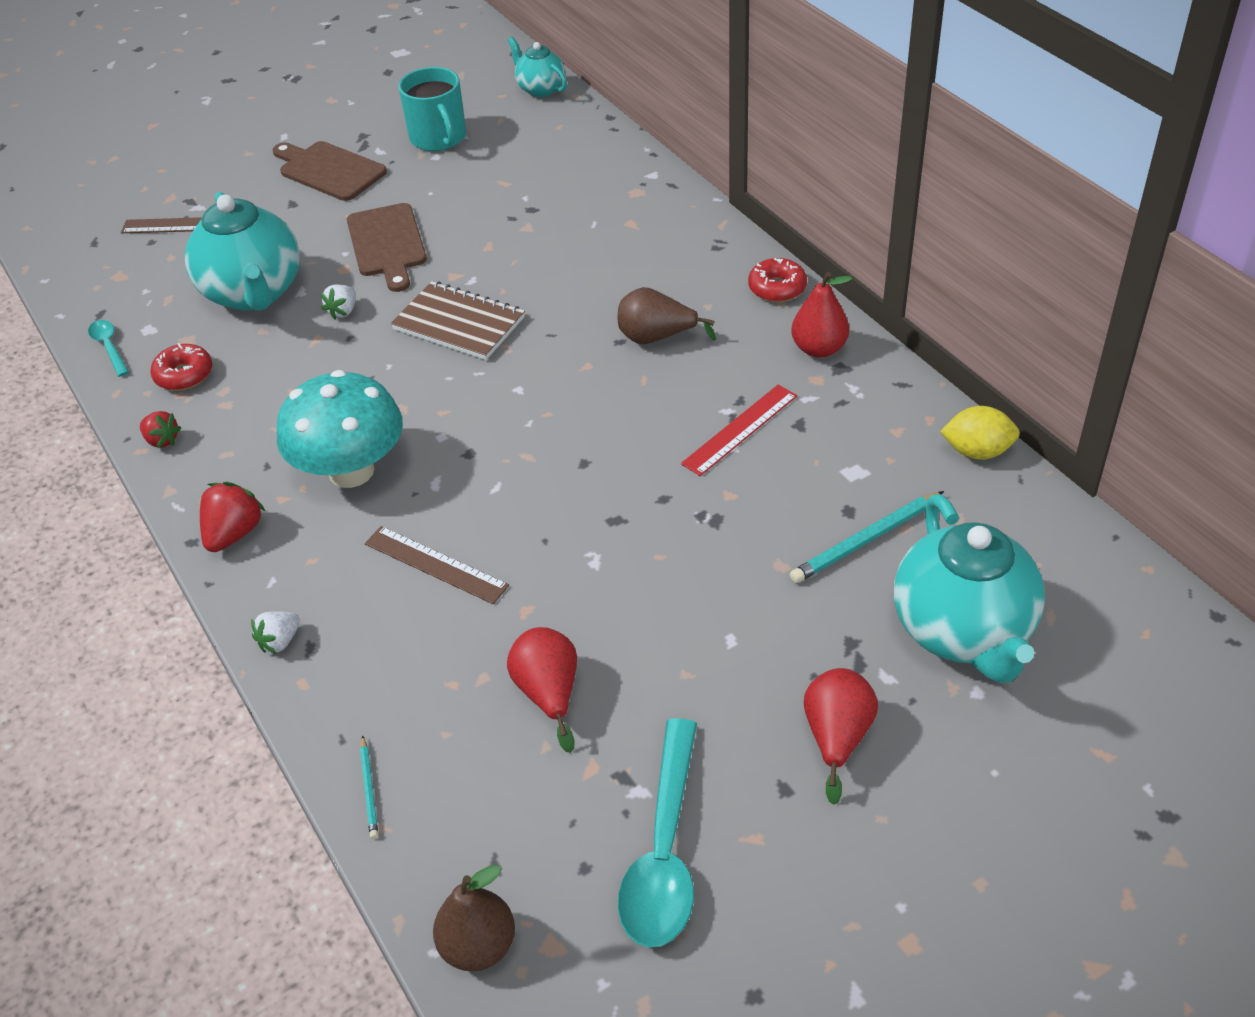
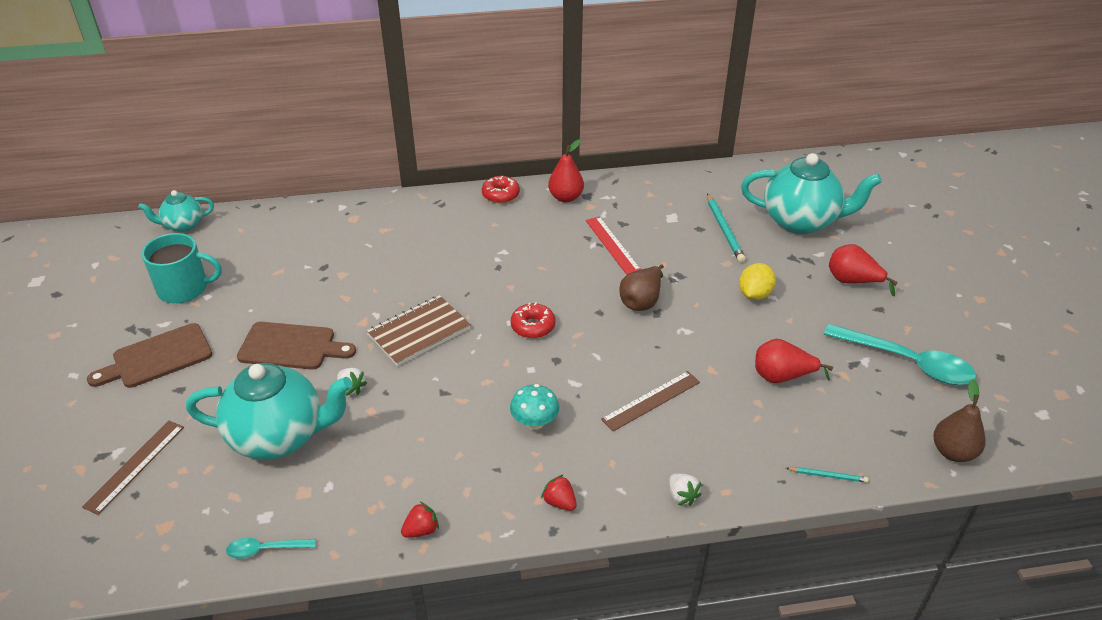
camera: 70 degrees left, 5 degrees down
(184, 375) = (348, 501): red donut -> red donut (533, 326)
(234, 533) = (559, 502): red strawberry -> red strawberry, size x0.65
(351, 471) = (534, 422): turquoise mushroom -> turquoise mushroom, size x0.52
(657, 338) = (507, 251): brown pear -> brown pear (642, 301)
(977, 451) = (681, 176): yellow lemon -> yellow lemon (754, 294)

